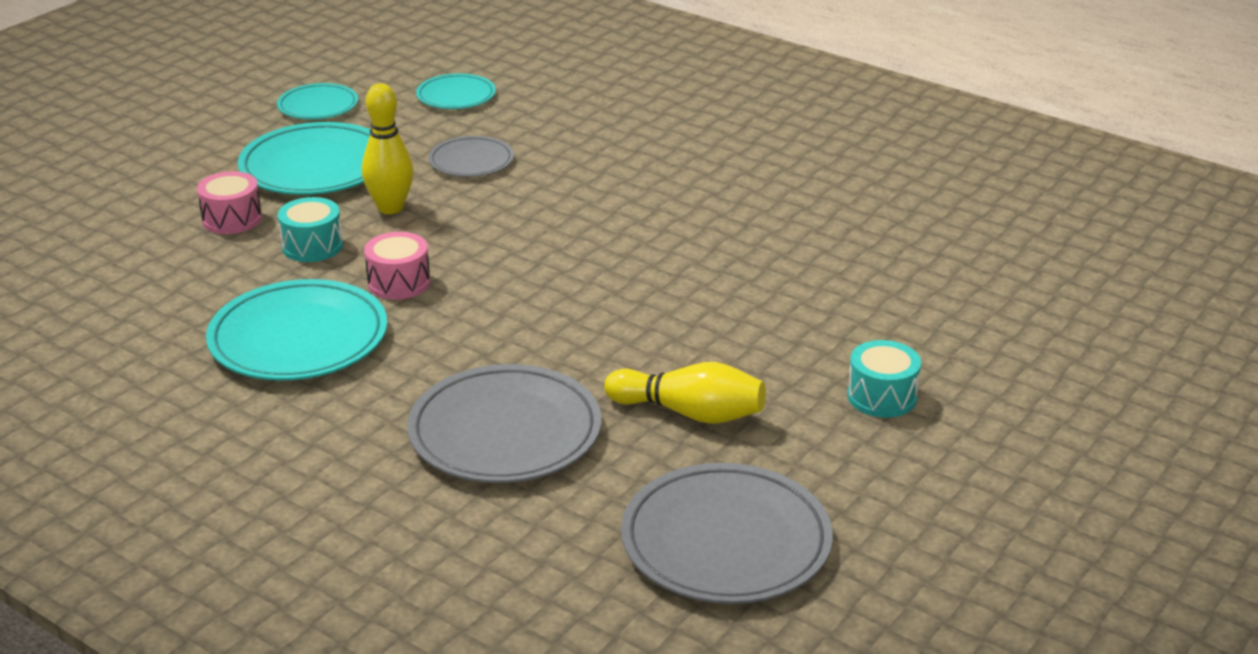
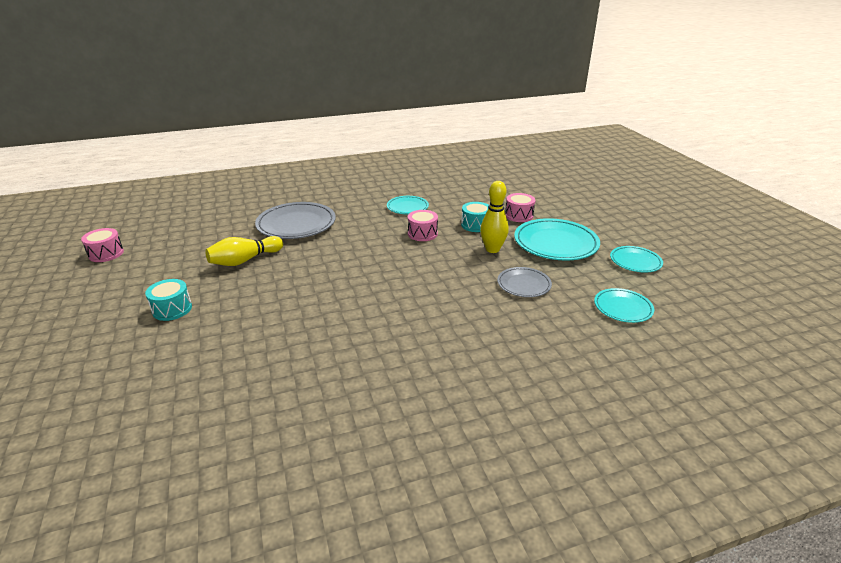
camera: 125 degrees right, 0 degrees up
(298, 338) = (407, 207): turquoise plate -> turquoise plate, size x0.57
(726, 541) = (179, 240): grey plate -> none
(881, 602) = (106, 254): none -> pink drum

